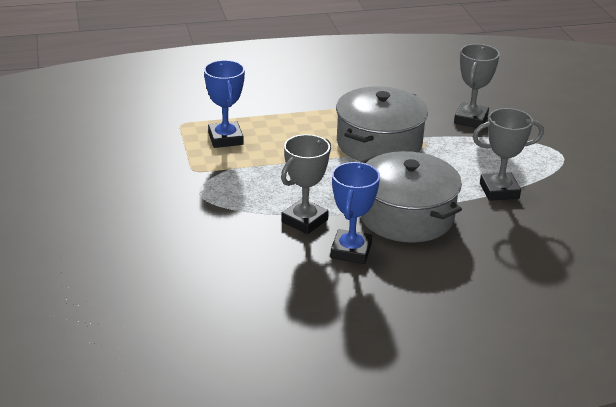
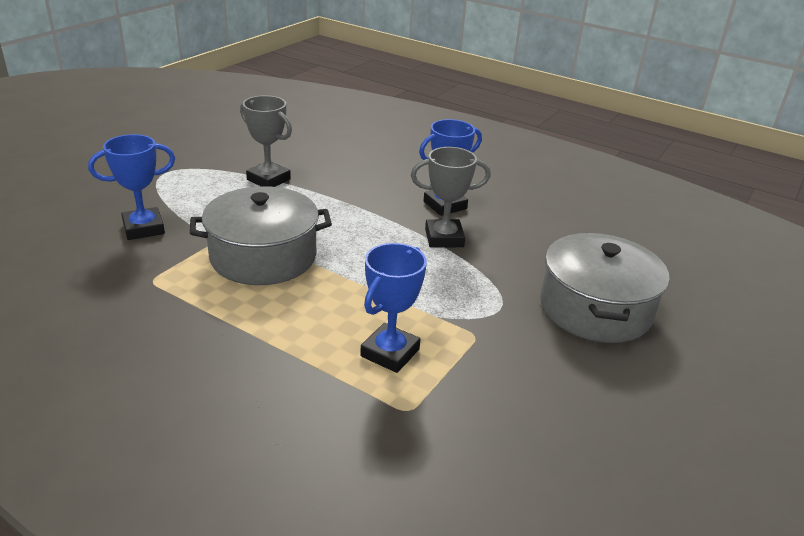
camera: 135 degrees left, 0 degrees up
(406, 216) = (365, 202): grey pot -> grey pot (595, 308)
(471, 119) = (143, 228): grey trophy -> blue trophy

